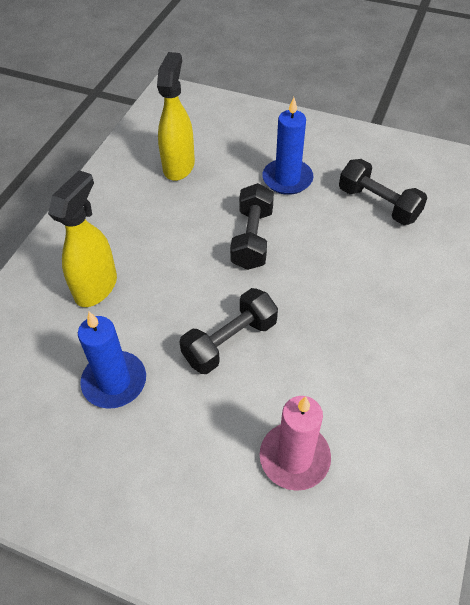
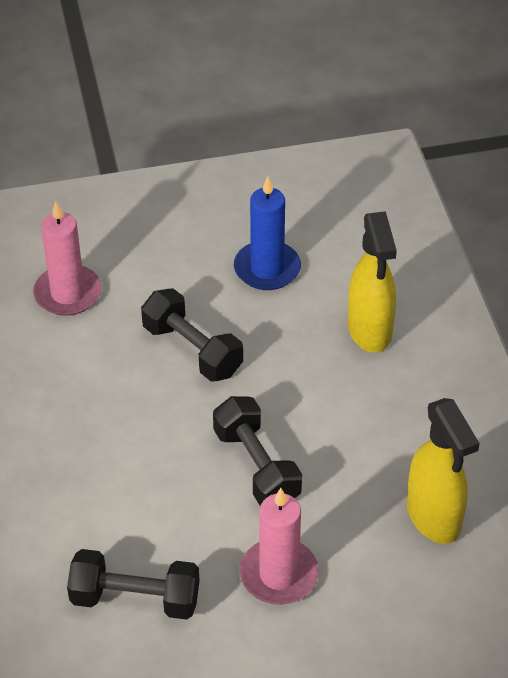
camera: 145 degrees right, 5 degrees down
(230, 341) = (192, 350): black dumbbell -> black dumbbell turned 60 degrees counterclockwise
(287, 179) = (279, 575): blue candle -> pink candle

